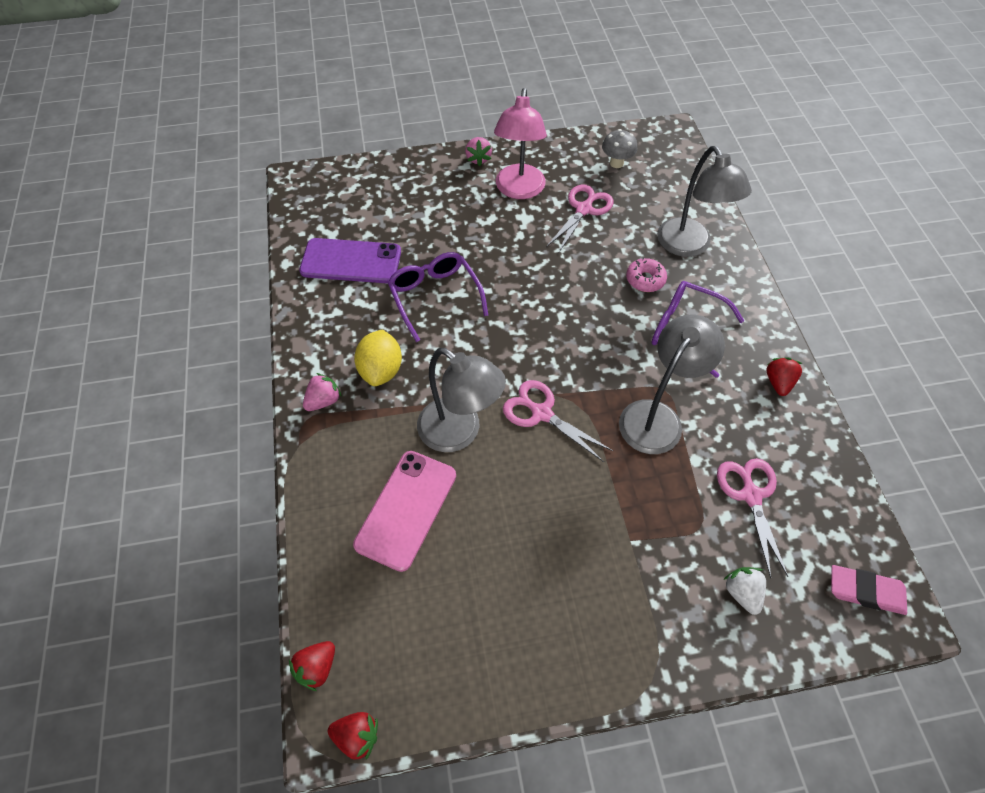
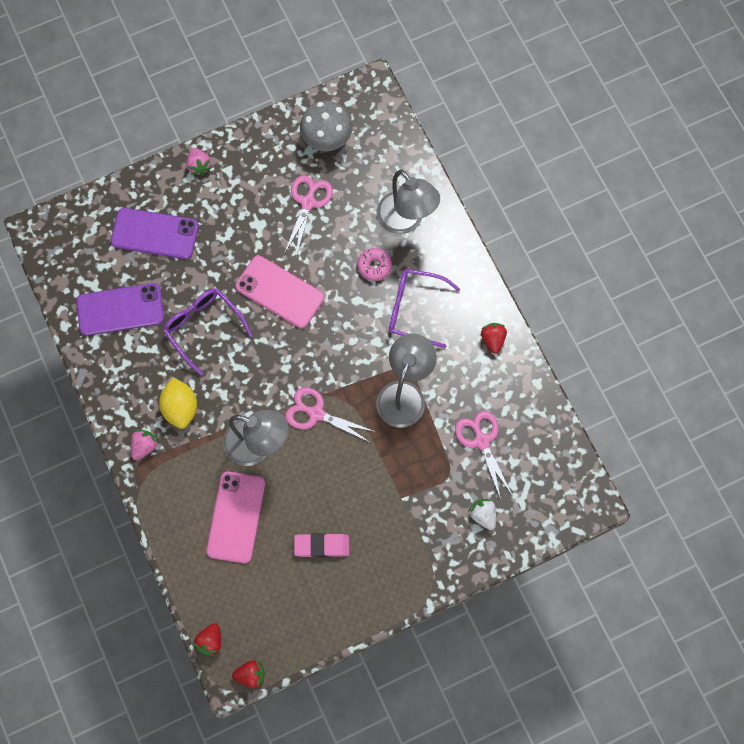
camera: 15 degrees left, 15 degrees up
(413, 204) = (155, 234): none -> purple phone
(519, 190) = (245, 194): pink lamp -> none
(531, 281) = (280, 292): none -> pink phone
(616, 163) = (327, 140): grey mushroom -> grey mushroom, size x1.60
(865, 591) = (565, 492): pink eraser -> pink eraser (322, 546)

